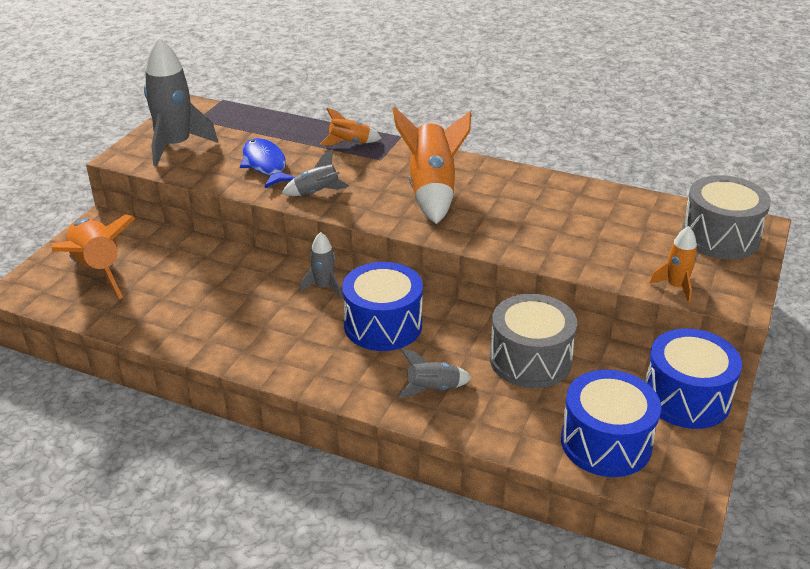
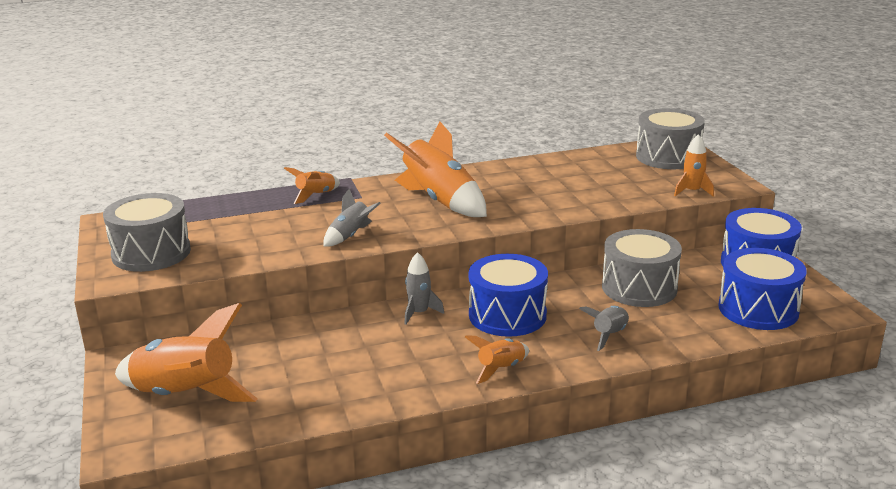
camera: 40 degrees left, 10 degrees down
(176, 146) = (151, 253): grey rocket -> grey drum
(265, 165) = (268, 235): blue fish -> none
(307, 368) = (500, 369): none -> orange rocket

